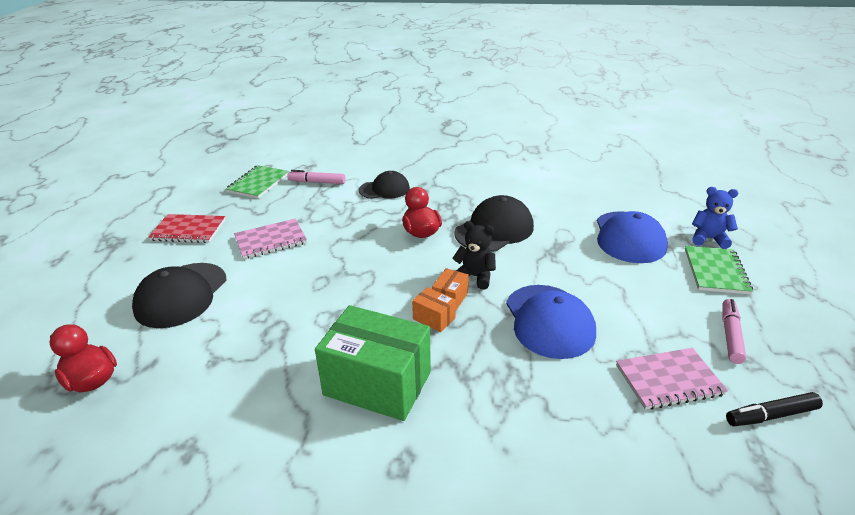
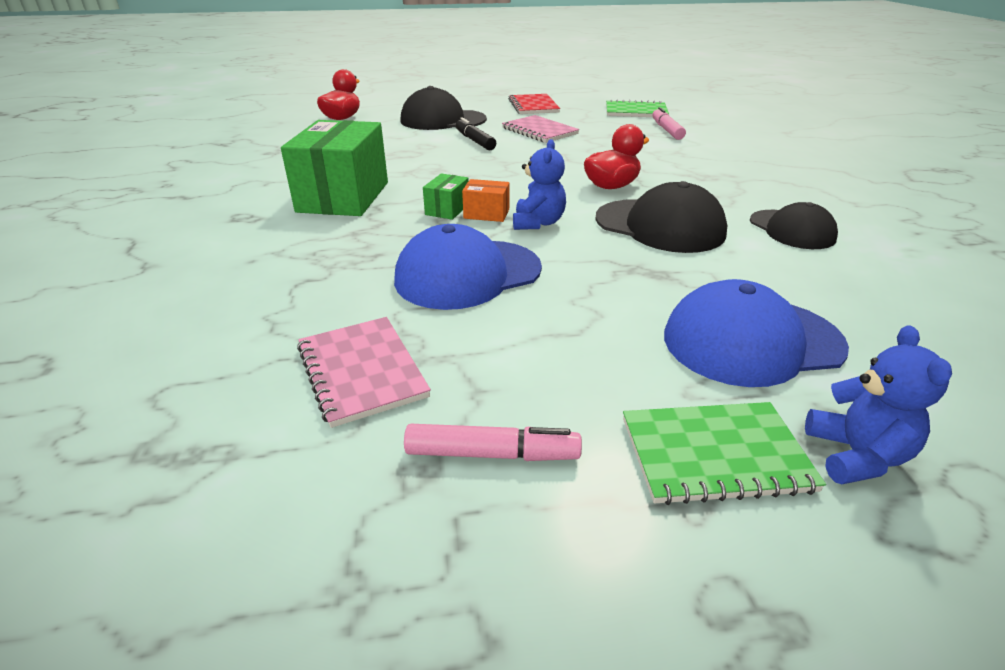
camera: 75 degrees right, 0 degrees up
(384, 189) = (689, 158): black cap -> black cap (791, 230)
(434, 318) = (447, 209): orange box -> green box
(475, 277) = (538, 223): black teddy bear -> blue teddy bear
(771, 415) = (280, 482): black marker -> black marker (475, 141)

